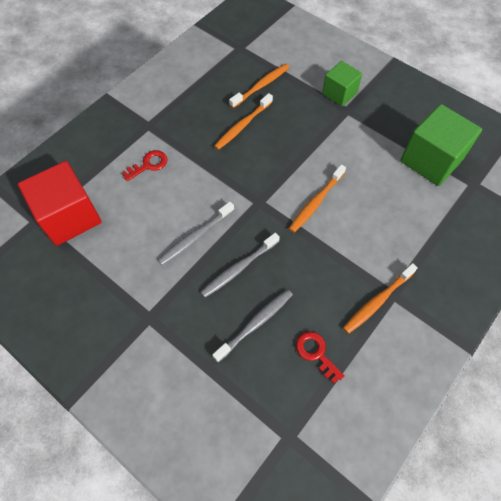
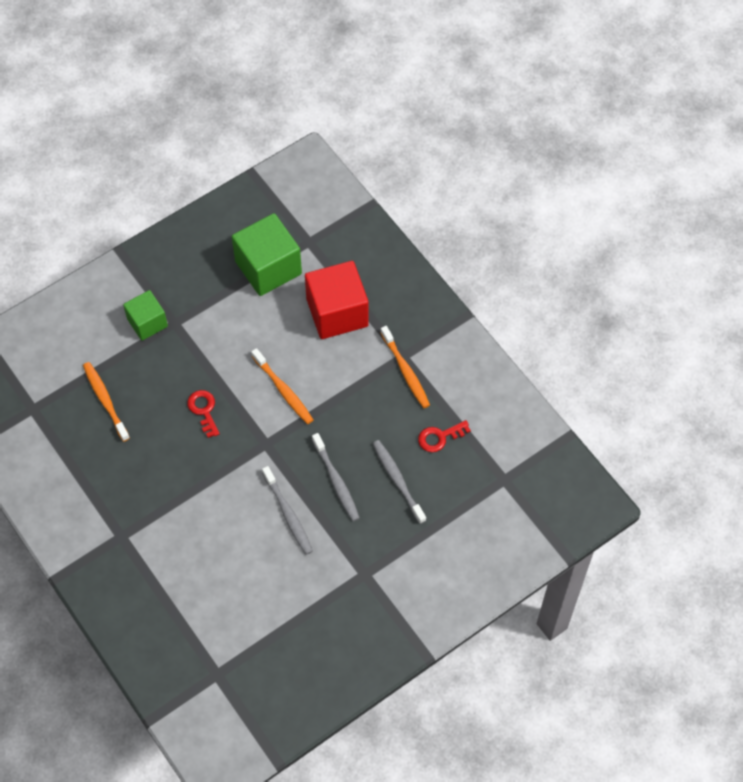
camera: 75 degrees left, 0 degrees up
(70, 217) = (223, 637): red cube -> red cube (337, 312)
(149, 165) = (179, 544): red key -> red key (203, 410)
(243, 125) = (158, 435): orange toothbrush -> none

